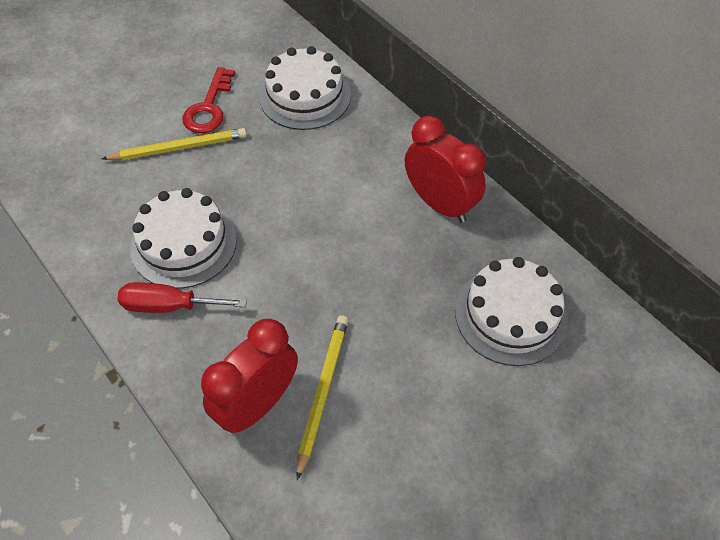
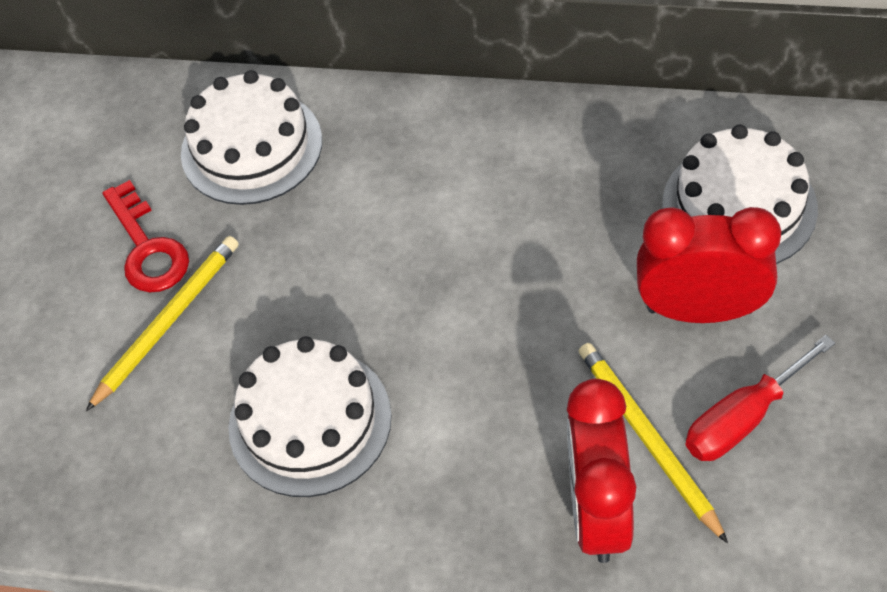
camera: 35 degrees left, 0 degrees up
(169, 306) = (377, 500): red screwdriver -> red screwdriver (742, 419)
(440, 204) = (542, 150): red clock -> red clock (700, 310)

